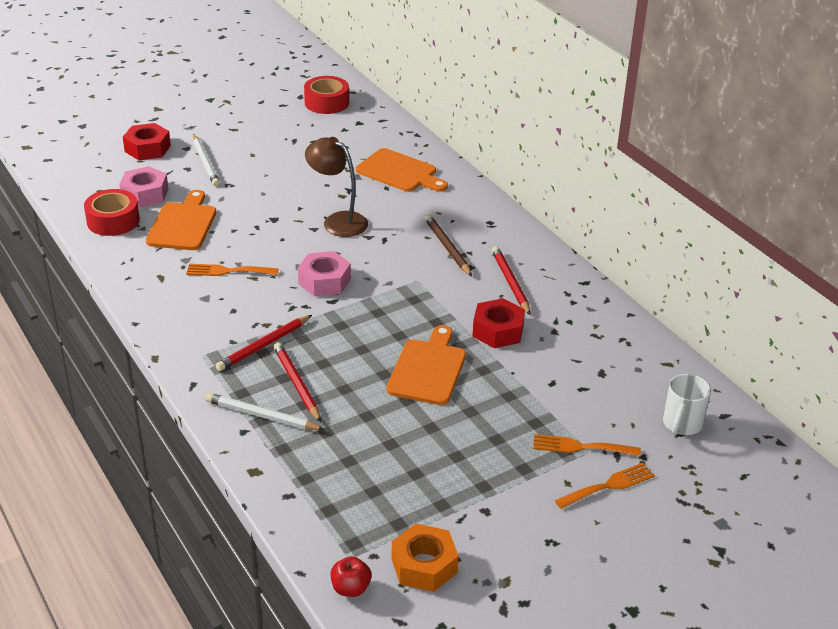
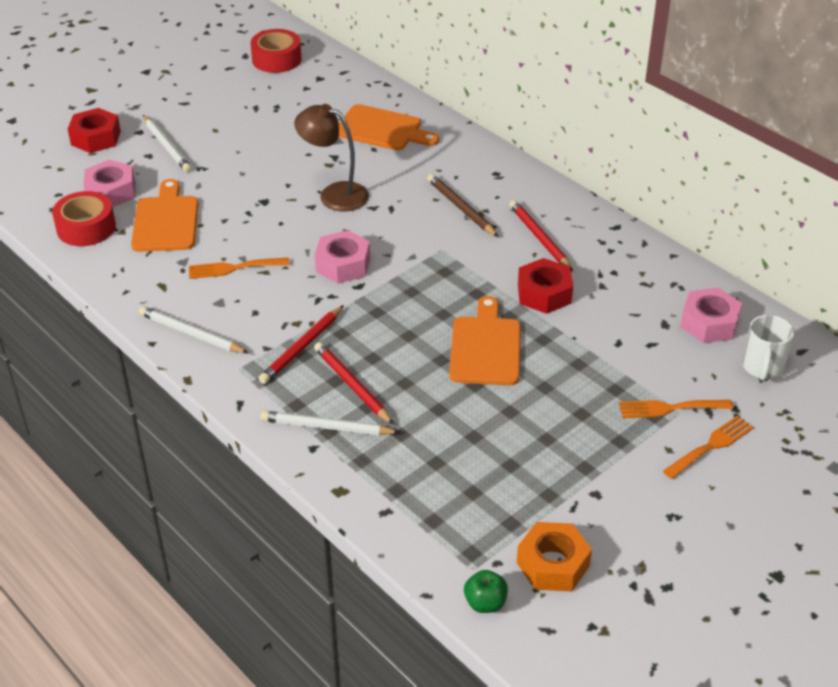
camera: 10 degrees left, 5 degrees up
(171, 320) = (191, 333): none -> white pencil
(350, 588) = (485, 603): red apple -> green apple
(643, 378) = (709, 323): none -> pink nut

